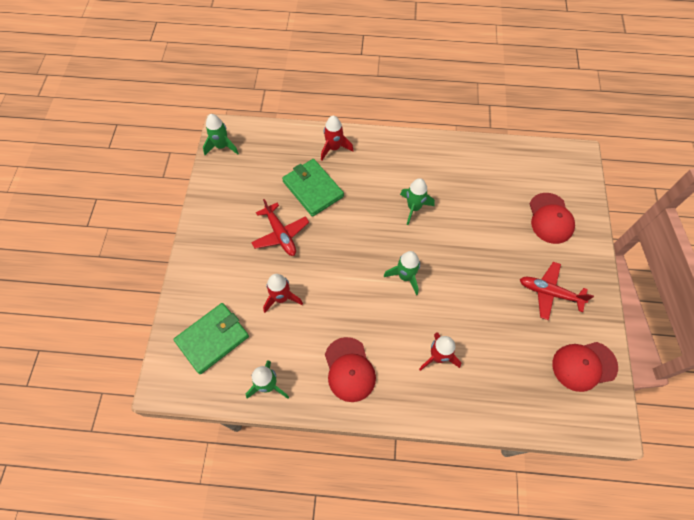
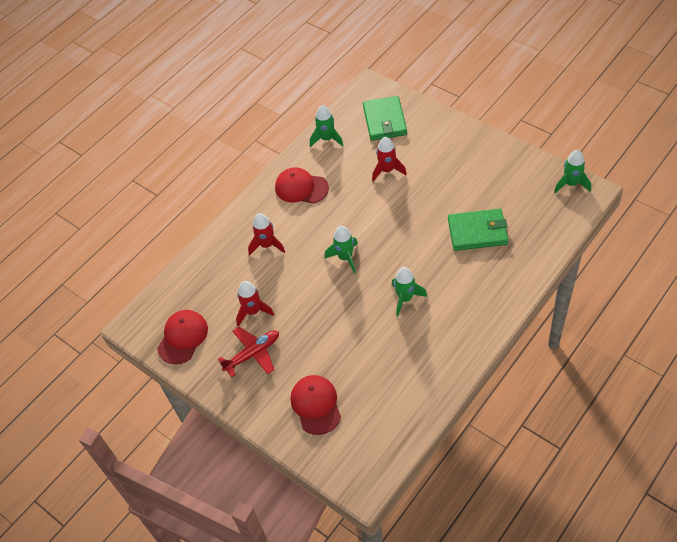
camera: 130 degrees right, 10 degrees down
(280, 234) = (445, 191): red plane -> none
(334, 148) = (515, 268): red rocket -> red rocket (253, 311)
(550, 218) = (316, 405): red cap -> red cap turned 45 degrees clockwise

